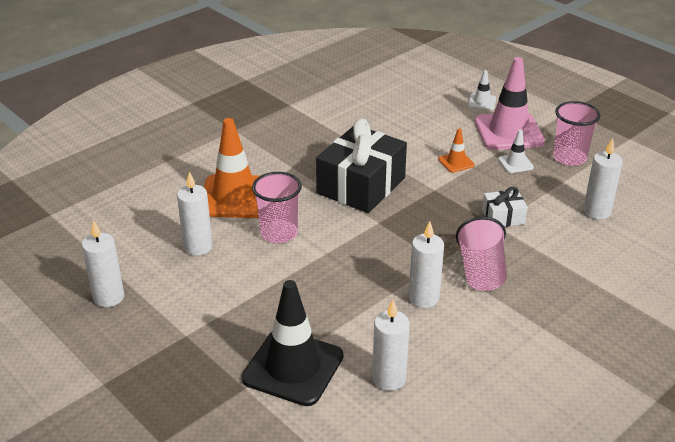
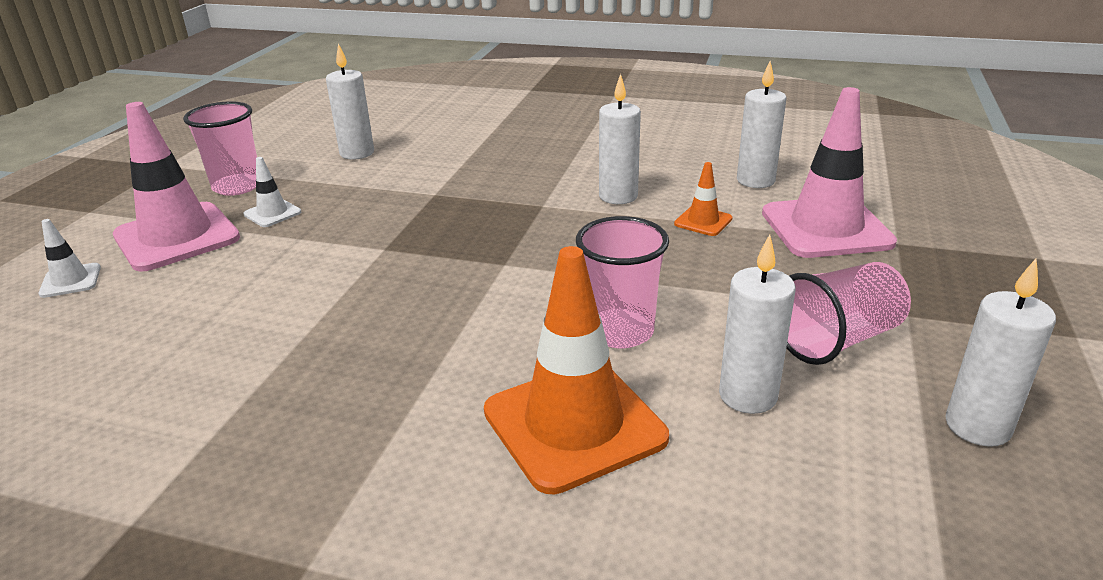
camera: 120 degrees left, 5 degrees down
(293, 367) = (826, 228): black traffic cone -> pink traffic cone
(361, 186) = (422, 306): black gift -> none
(456, 162) = (295, 252): orange traffic cone -> orange traffic cone (703, 221)
(481, 271) = (534, 181): pink cup -> pink cup (837, 339)
(503, 217) = (413, 193): white gift -> none

